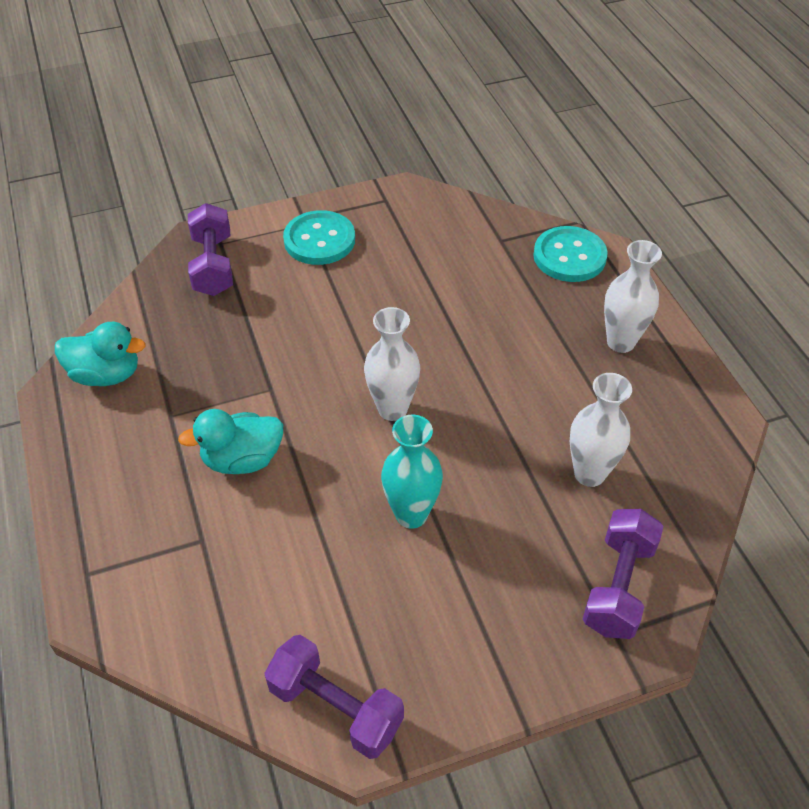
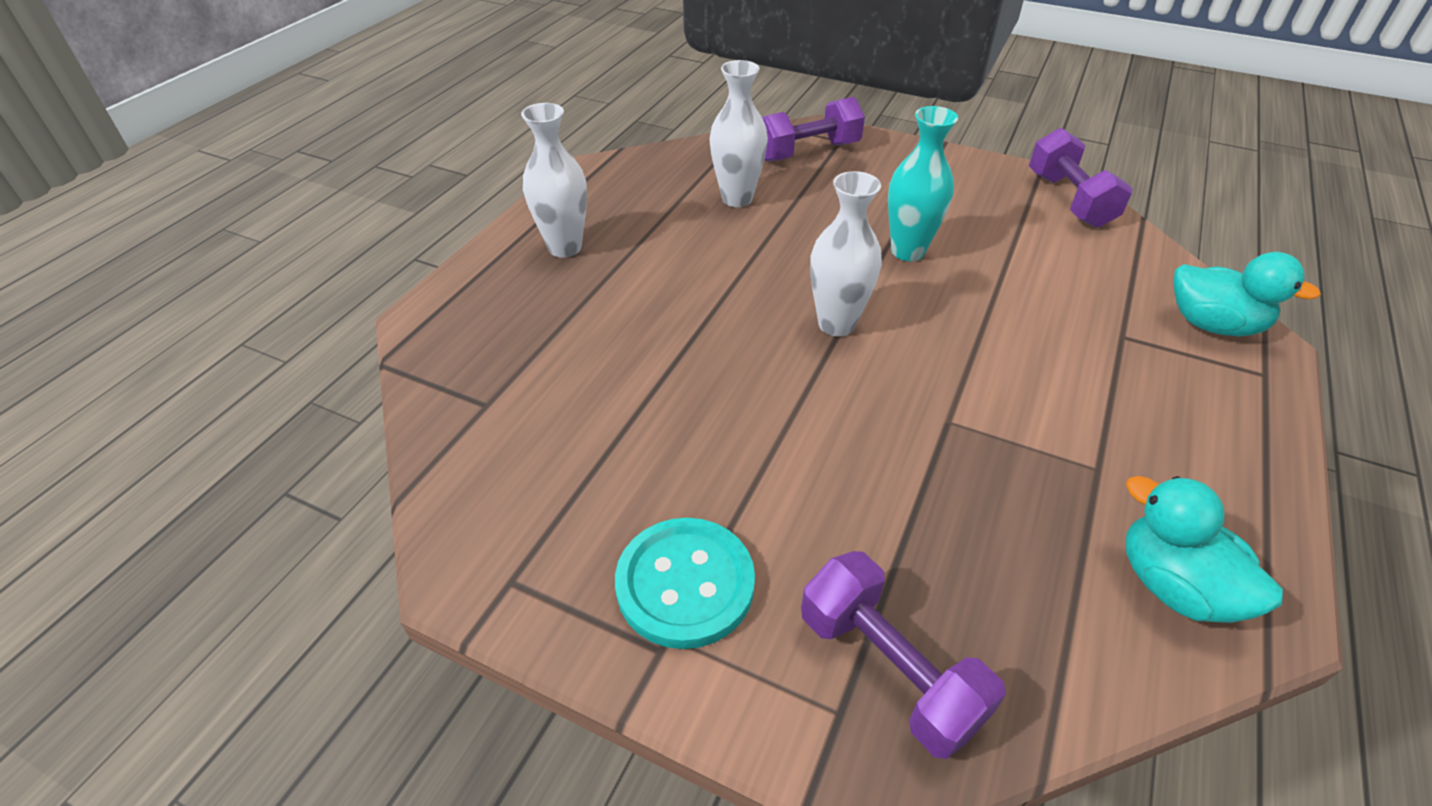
camera: 135 degrees left, 5 degrees down
(213, 265) = (889, 669): purple dumbbell -> purple dumbbell turned 75 degrees counterclockwise
(242, 459) = (1036, 373): turquoise duck -> turquoise duck (1212, 325)
(569, 256) = (462, 337): turquoise button -> none

